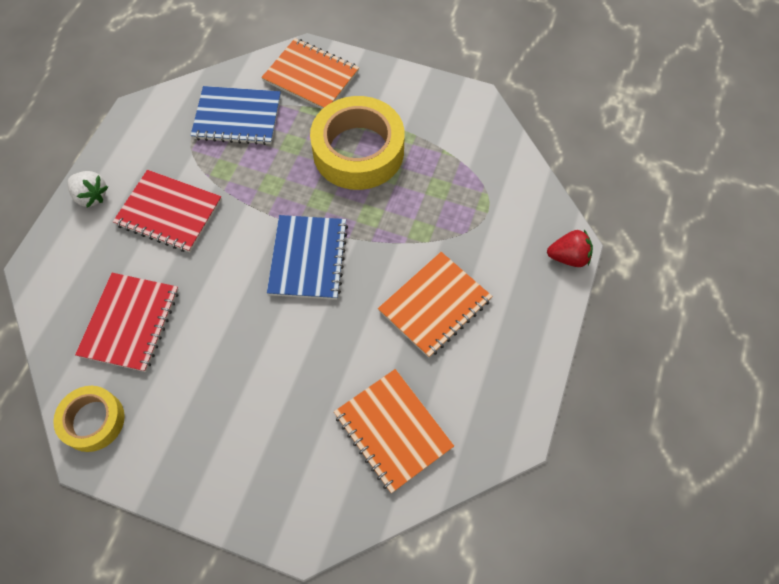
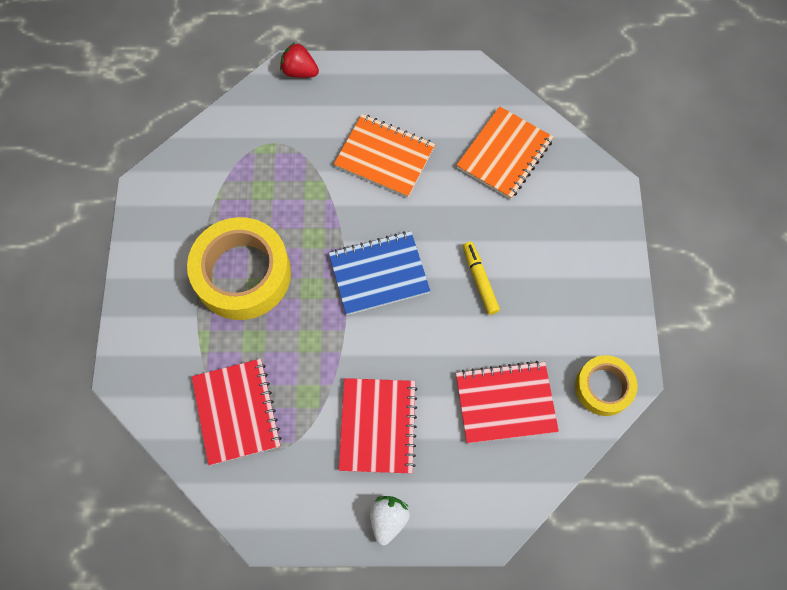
camera: 110 degrees left, 5 degrees up
(237, 117) = (237, 412): blue notebook -> red notebook
(259, 347) = (479, 280): none -> yellow marker
(311, 76) = (157, 357): orange notebook -> none
(568, 257) = (299, 71): red strawberry -> red strawberry turned 45 degrees counterclockwise

